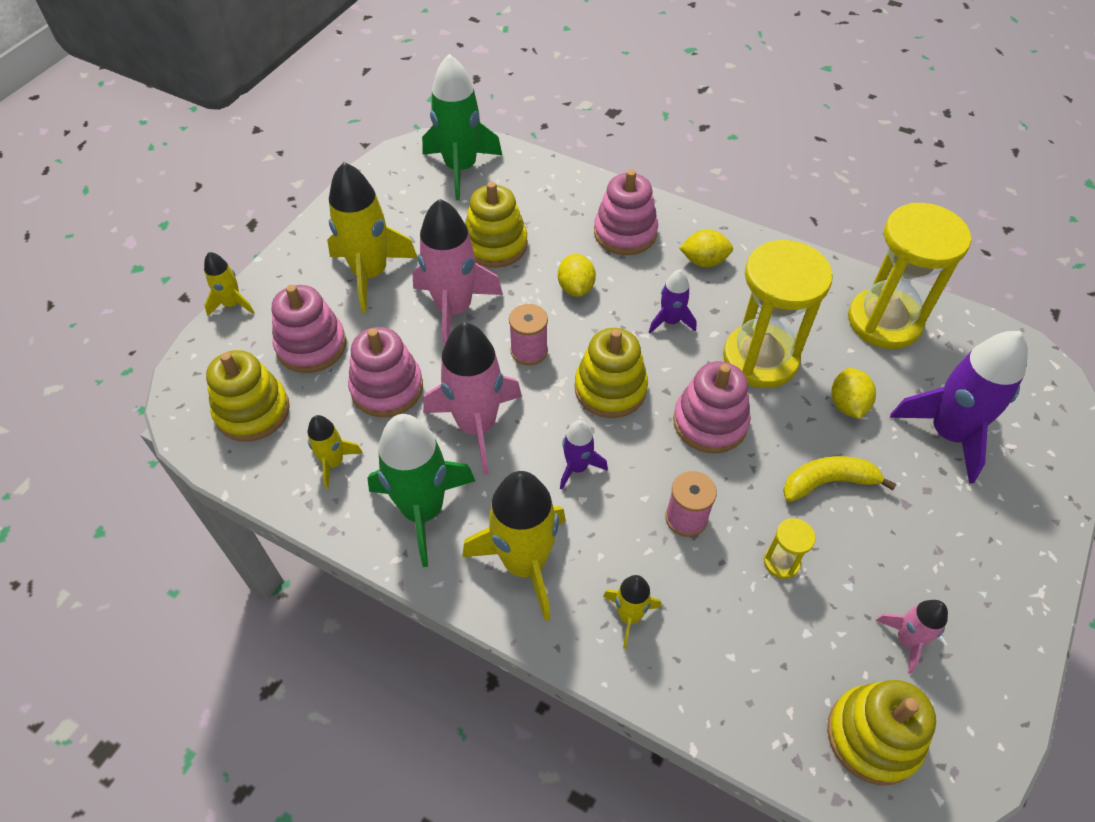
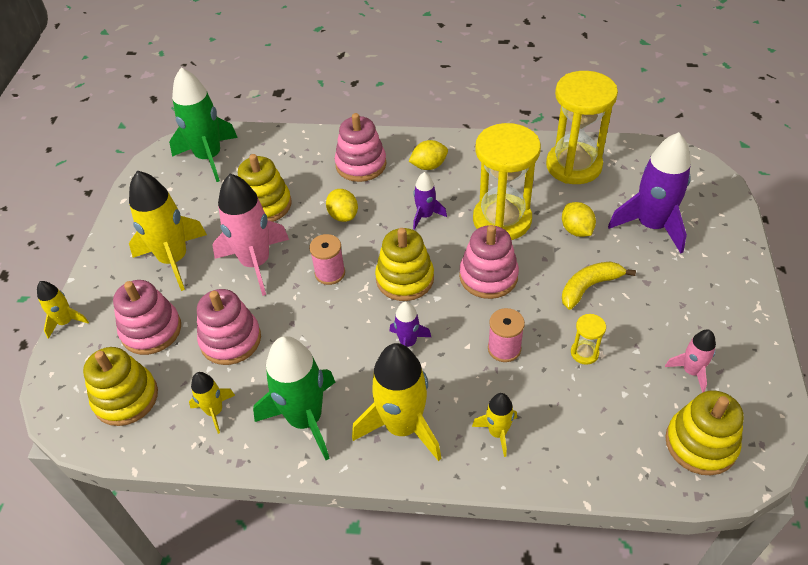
camera: 20 degrees left, 5 degrees down
(477, 426) = (316, 341): pink rocket -> none

